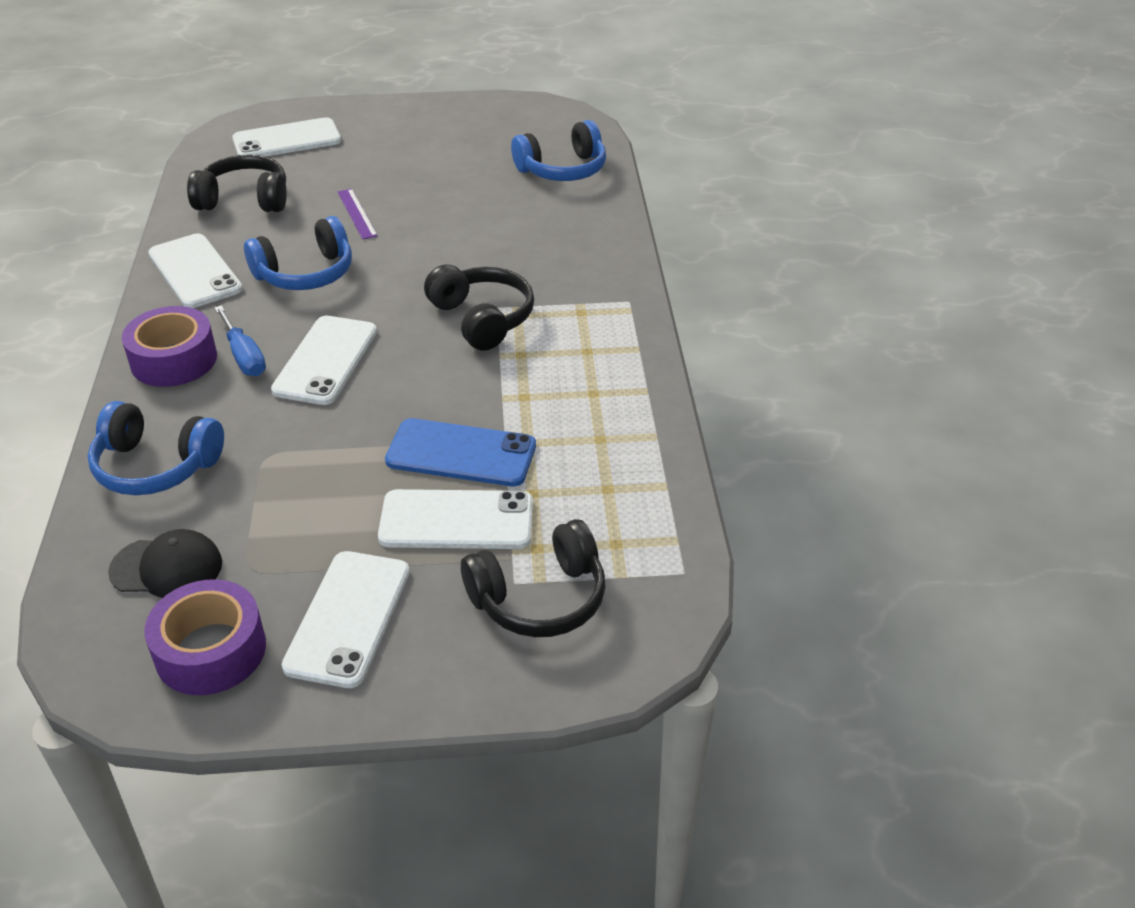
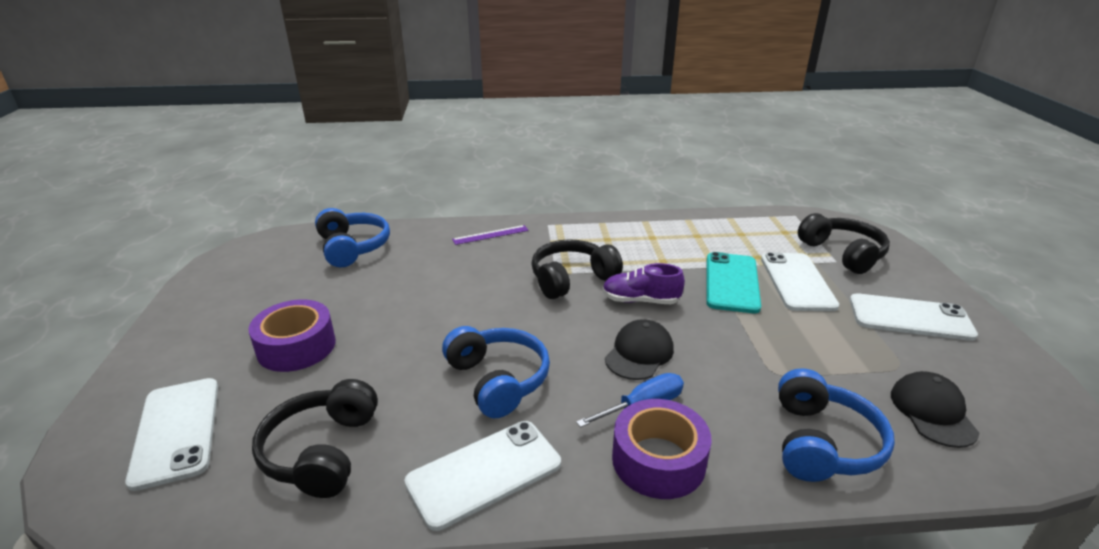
camera: 90 degrees left, 10 degrees down
(211, 651) = (987, 375): purple tape -> purple tape (296, 347)
(325, 360) = (639, 353): white phone -> black cap
(357, 213) = (388, 356): purple ruler -> purple ruler (490, 235)
(427, 369) = (640, 300): none -> purple shoe
(461, 453) = (732, 282): blue phone -> turquoise phone

